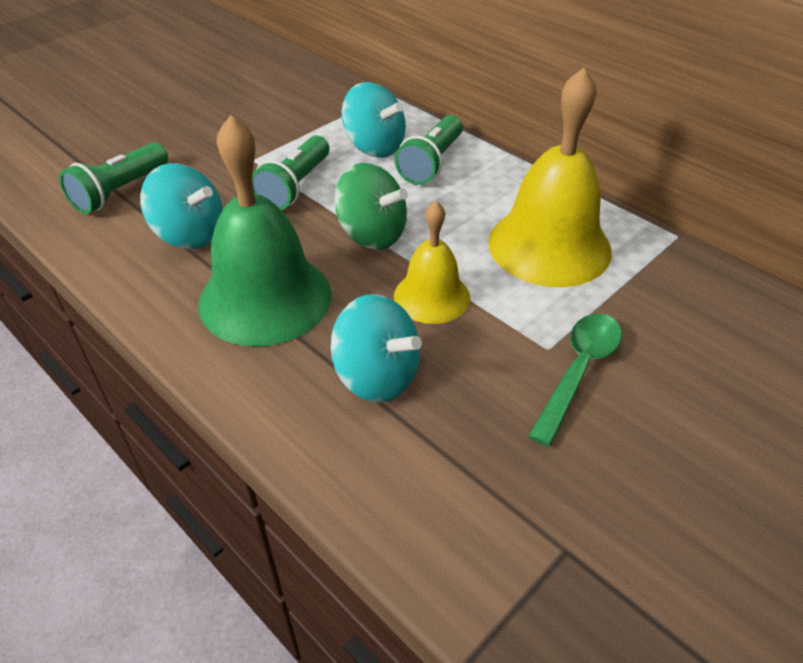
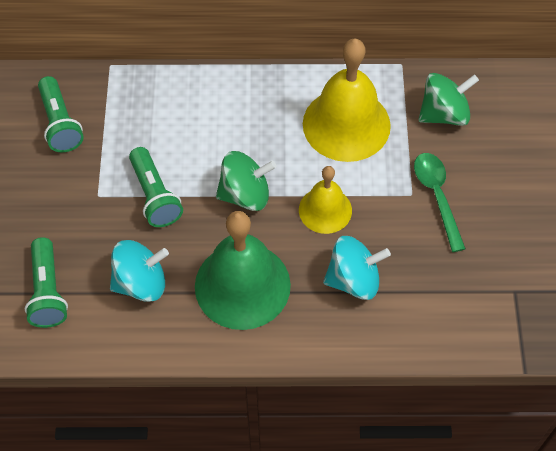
camera: 45 degrees left, 15 degrees up
(374, 147) = (162, 123): turquoise spinning top -> none
(431, 163) = (213, 110): green flashlight -> green flashlight (60, 123)
(681, 304) = (444, 114): none -> green spinning top

